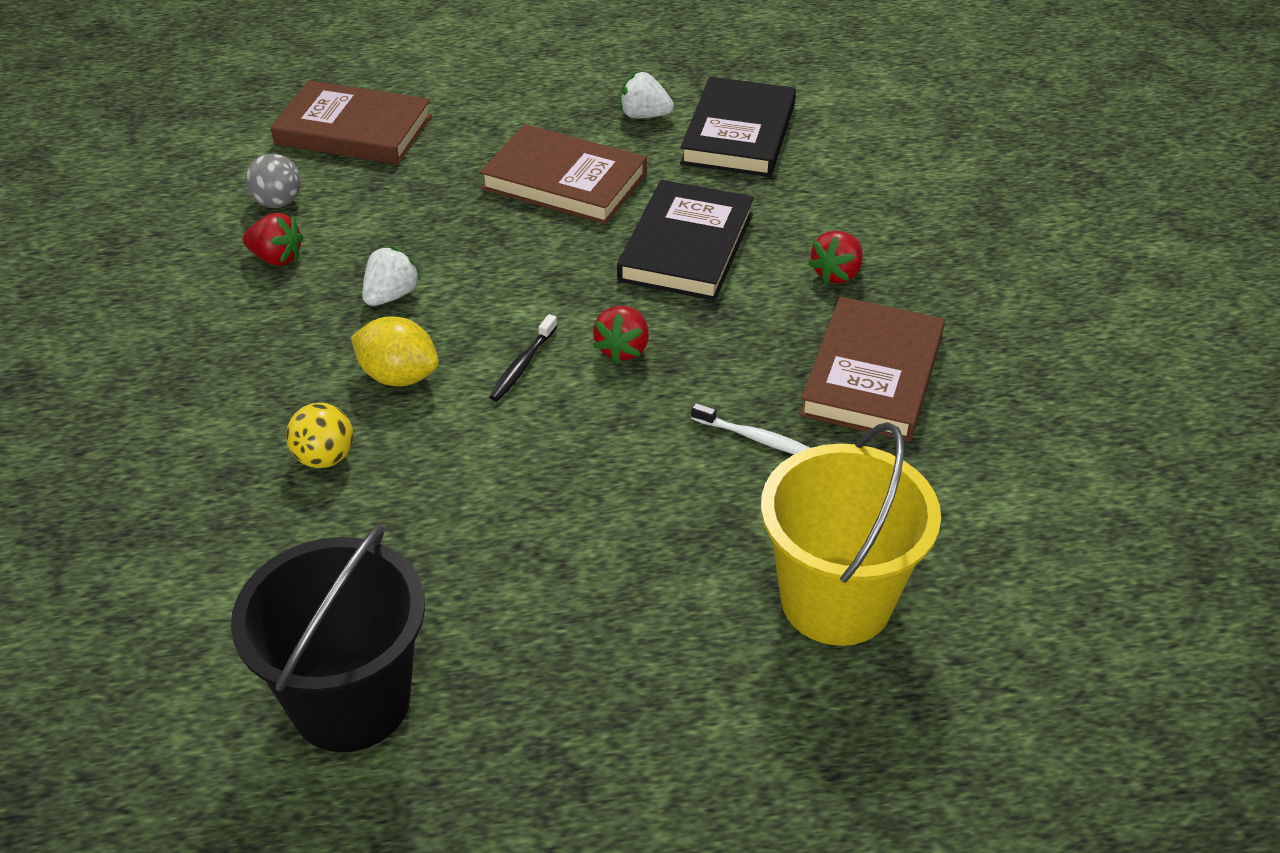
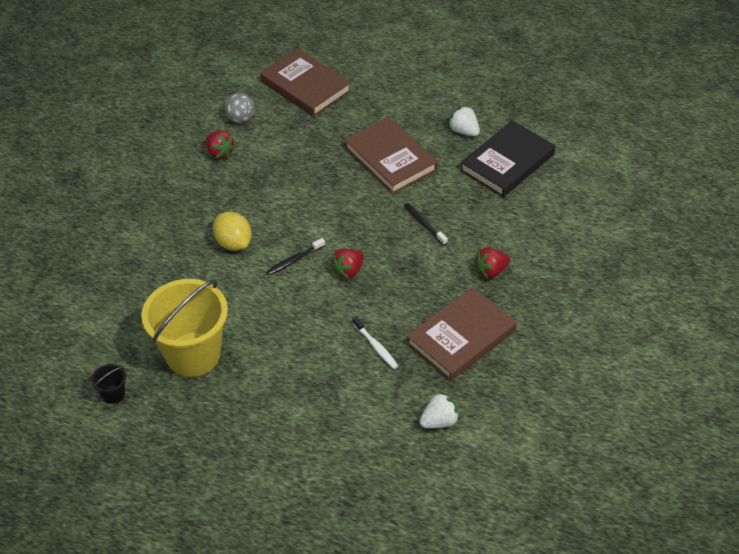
camera: 30 degrees right, 5 degrees up
(324, 458) = (174, 273): yellow ball -> none
(351, 701) = (113, 394): black bucket -> black bucket, size x0.40
(391, 296) = (259, 196): white strawberry -> white strawberry (439, 421)
(686, 247) = (424, 224): black book -> black toothbrush
(836, 600) = (349, 444): yellow bucket -> yellow bucket (193, 354)

